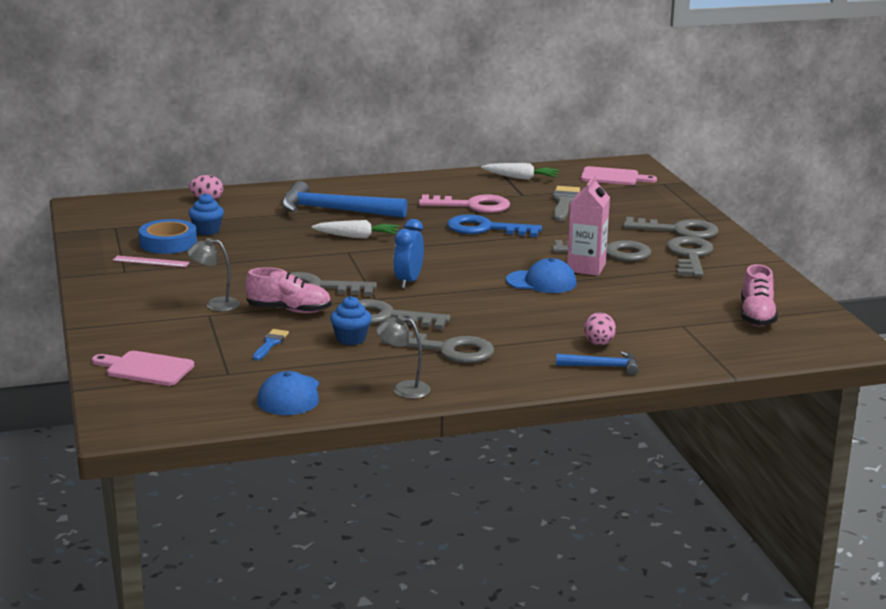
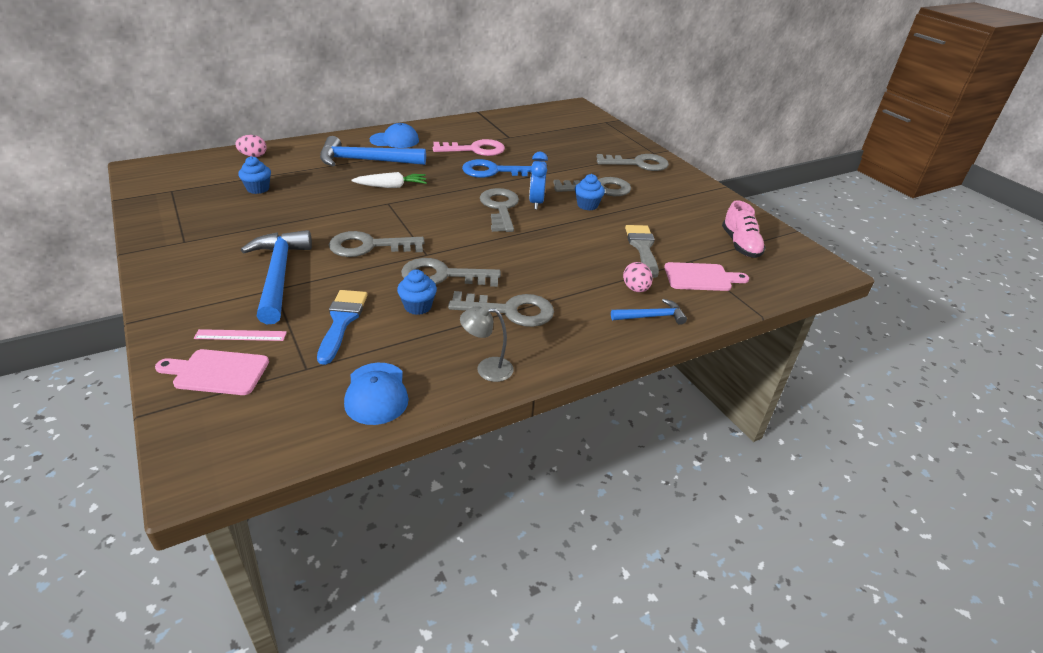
camera: 15 degrees left, 15 degrees up
(151, 261) = (209, 228): pink ruler -> pink ruler (240, 335)
(168, 243) = (223, 205): blue tape -> none
(215, 304) = (278, 275): grey lamp -> blue hammer
(270, 344) = (342, 321): blue brush -> blue brush, size x1.70
(289, 310) = (351, 276): pink shoe -> none
(408, 281) = (449, 232): blue clock -> blue clock (536, 202)
(521, 178) = (502, 122): white carrot -> none
(541, 282) = (559, 223): blue cap -> blue cap (394, 140)
(564, 203) = (543, 143): grey brush -> grey brush (642, 248)
(586, 268) = (587, 205): pink carton -> blue cupcake
(613, 177) = (568, 118): pink cutting board -> pink cutting board (701, 277)
(690, 256) = (658, 187): grey key -> grey key (500, 208)

